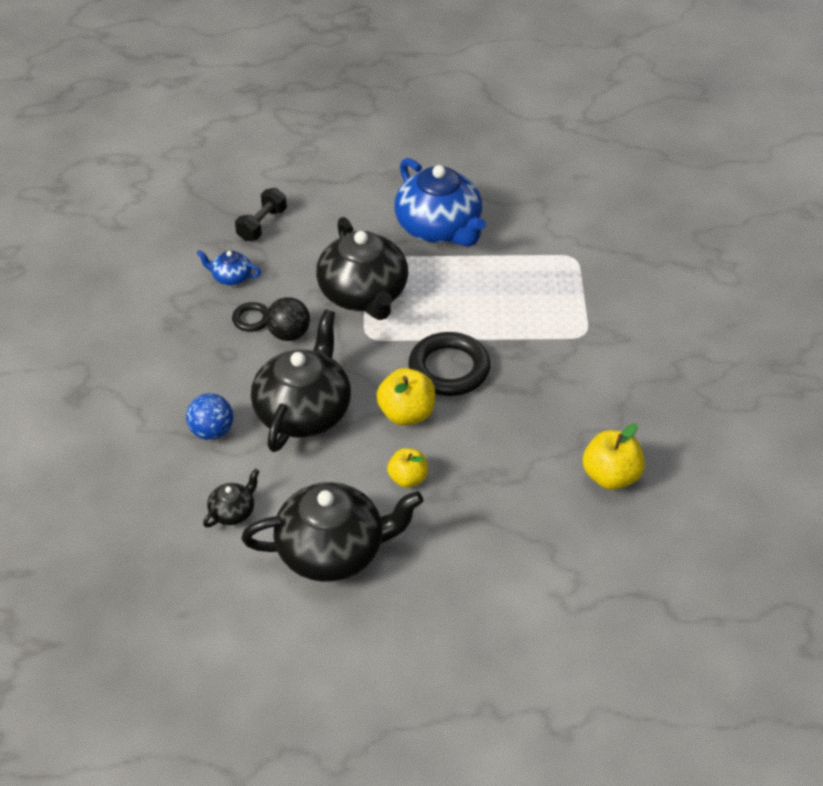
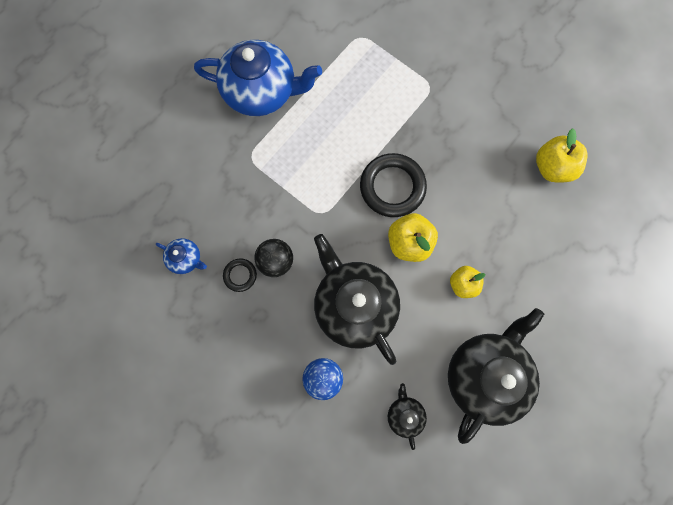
camera: 50 degrees left, 30 degrees up
(231, 277) = (186, 259): blue teapot -> blue teapot turned 120 degrees counterclockwise
(262, 225) = (152, 199): black dumbbell -> none
(363, 294) = (281, 186): black teapot -> none

